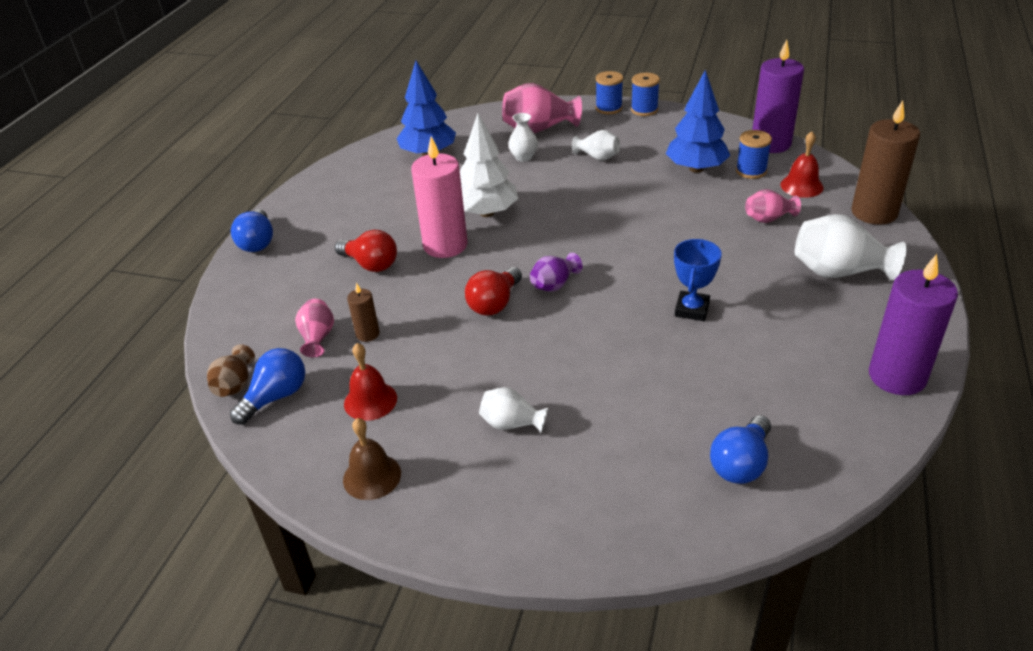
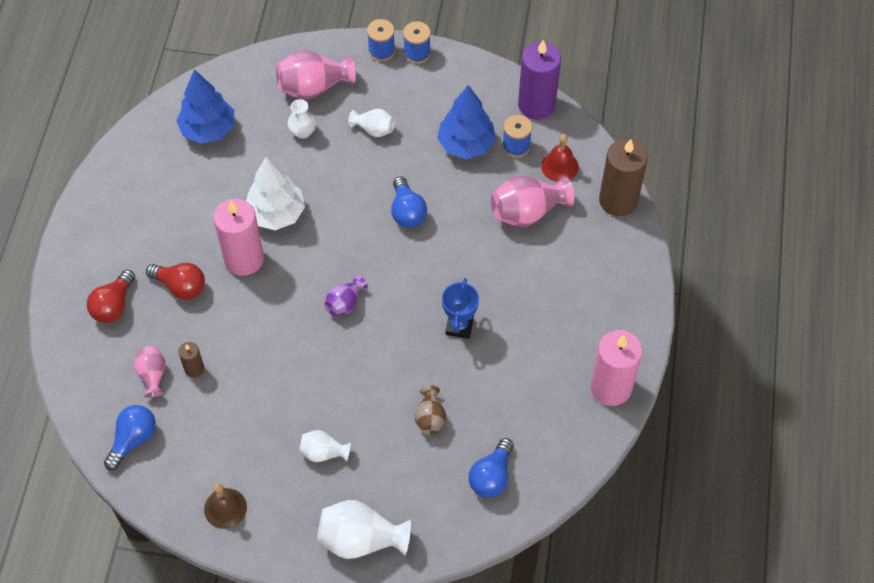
camera: 10 degrees left, 20 degrees up
(235, 385) = (96, 429): brown vase -> brown vase (430, 418)
(258, 242) = (69, 262): blue light bulb -> blue light bulb (407, 212)
(370, 401) = (210, 438): red bell -> none
(494, 303) = (296, 328): red light bulb -> red light bulb (114, 305)
(768, 219) = (527, 212): pink vase -> pink vase, size x1.75
(839, 272) = (580, 276): white vase -> white vase (361, 539)
(897, 376) = (611, 387): purple candle -> pink candle

